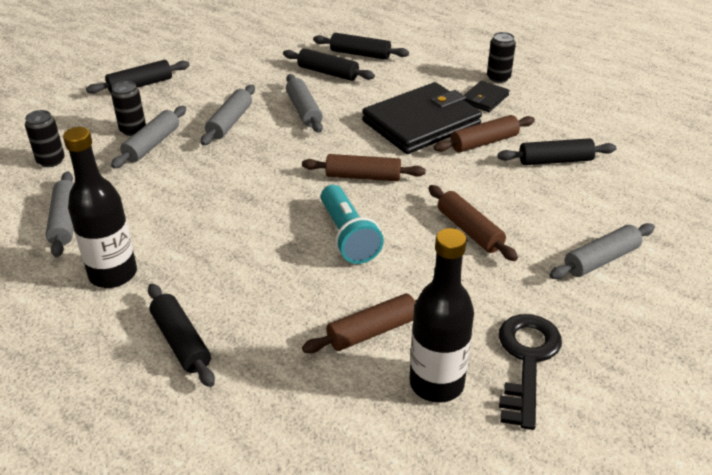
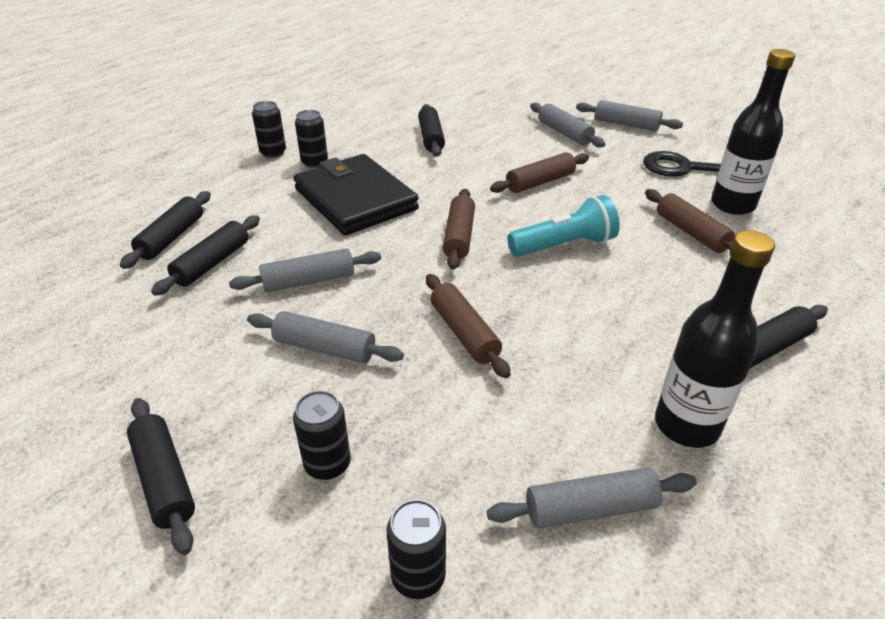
camera: 90 degrees left, 0 degrees up
(152, 144) = (376, 431): grey rolling pin -> grey rolling pin (626, 124)
(484, 99) = (314, 162): black wallet -> black can
(484, 142) = (398, 167): brown rolling pin -> brown rolling pin (464, 333)

